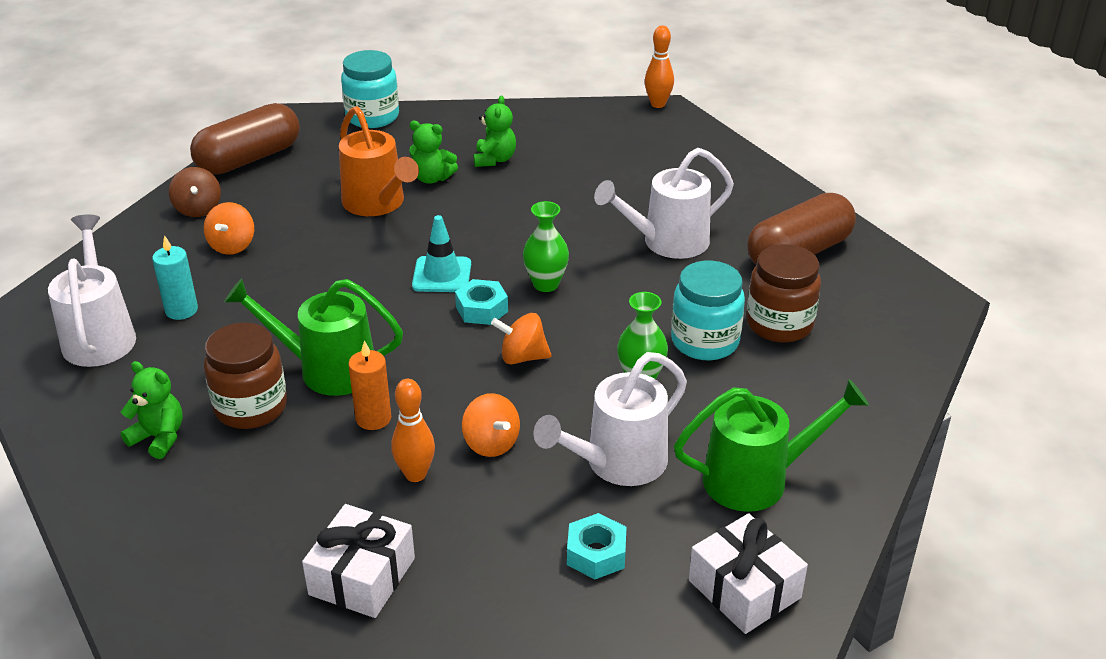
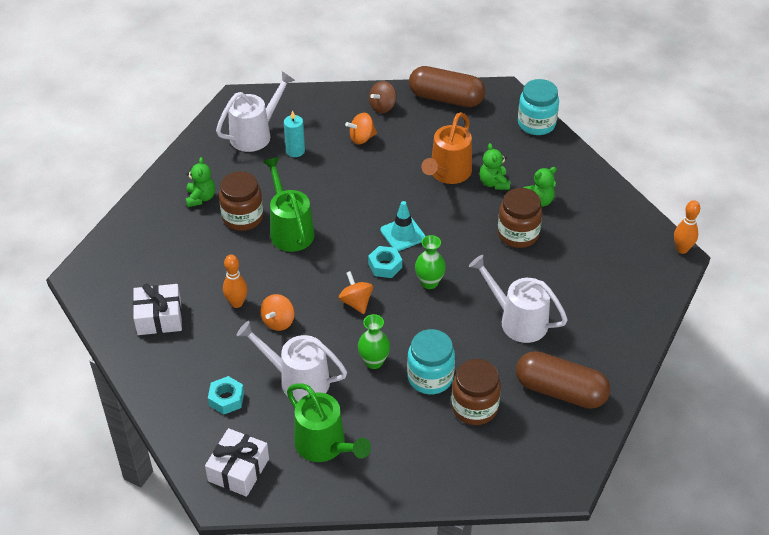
camera: 60 degrees right, 10 degrees up
(373, 418) = (266, 267): orange candle -> none
(532, 192) = (518, 234): none -> brown jar

